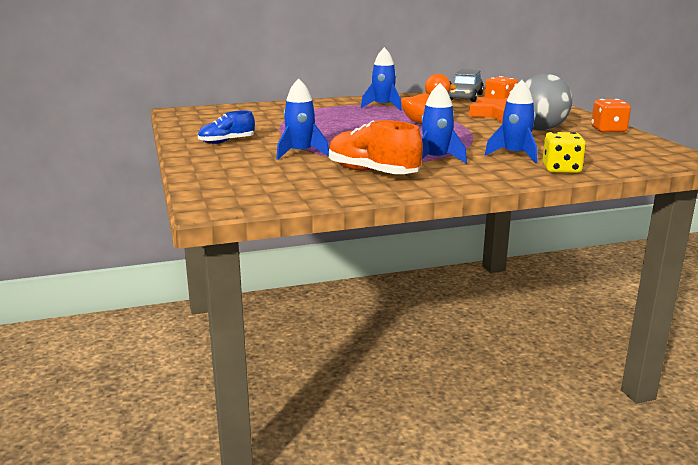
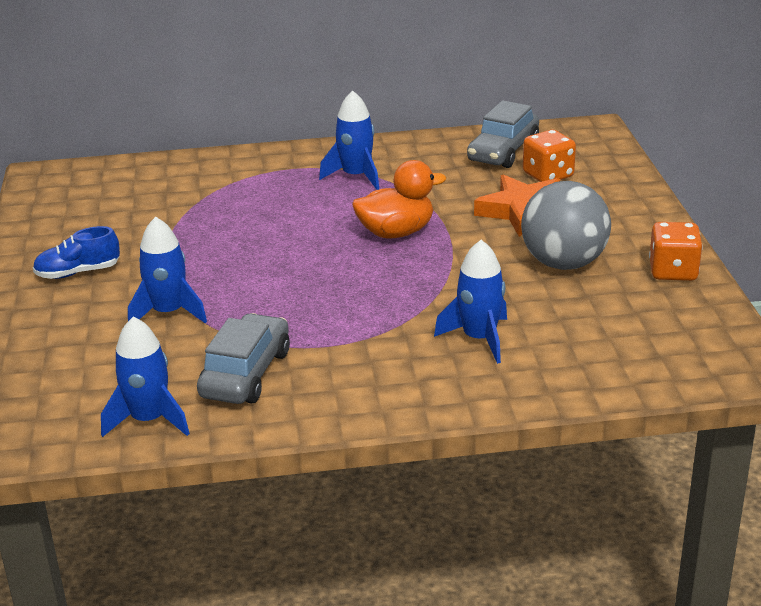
camera: 10 degrees right, 10 degrees up
(372, 172) = (246, 374): orange shoe -> grey car
(436, 160) = (355, 344): blue rocket -> blue rocket (149, 420)
(561, 169) = (525, 385): yellow dice -> none

